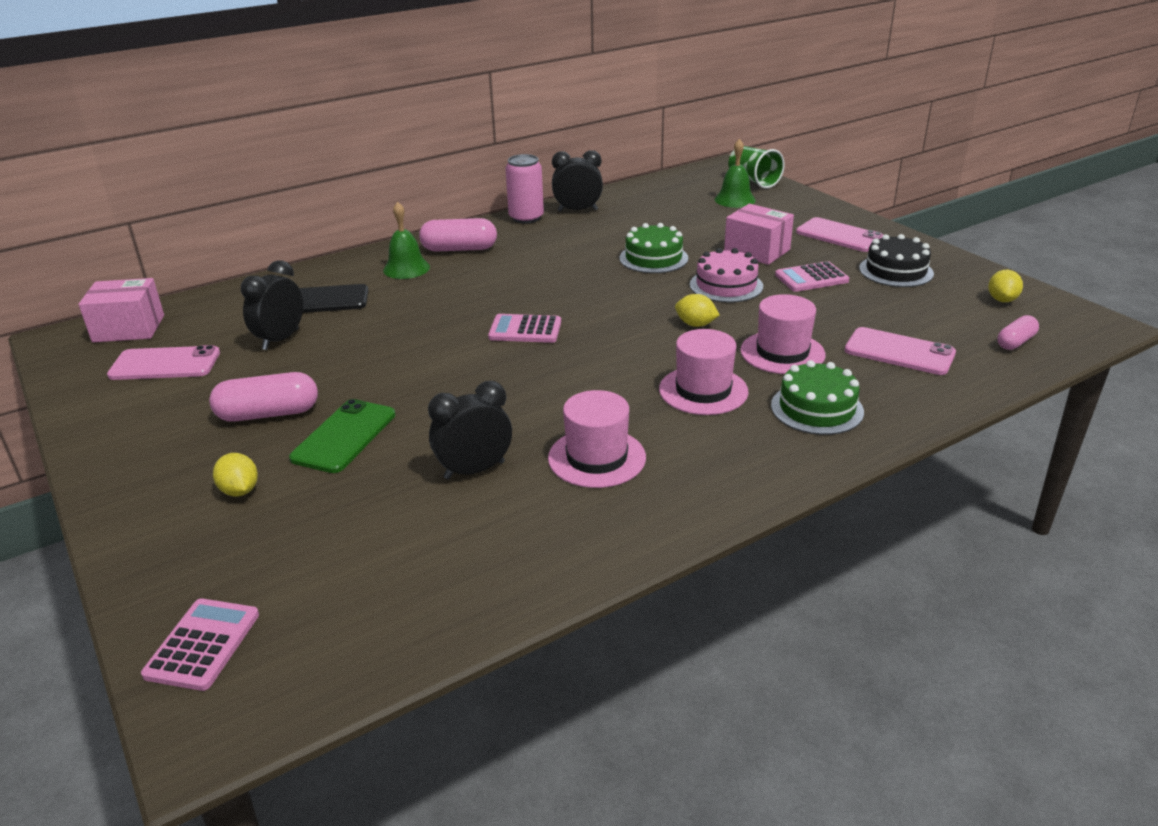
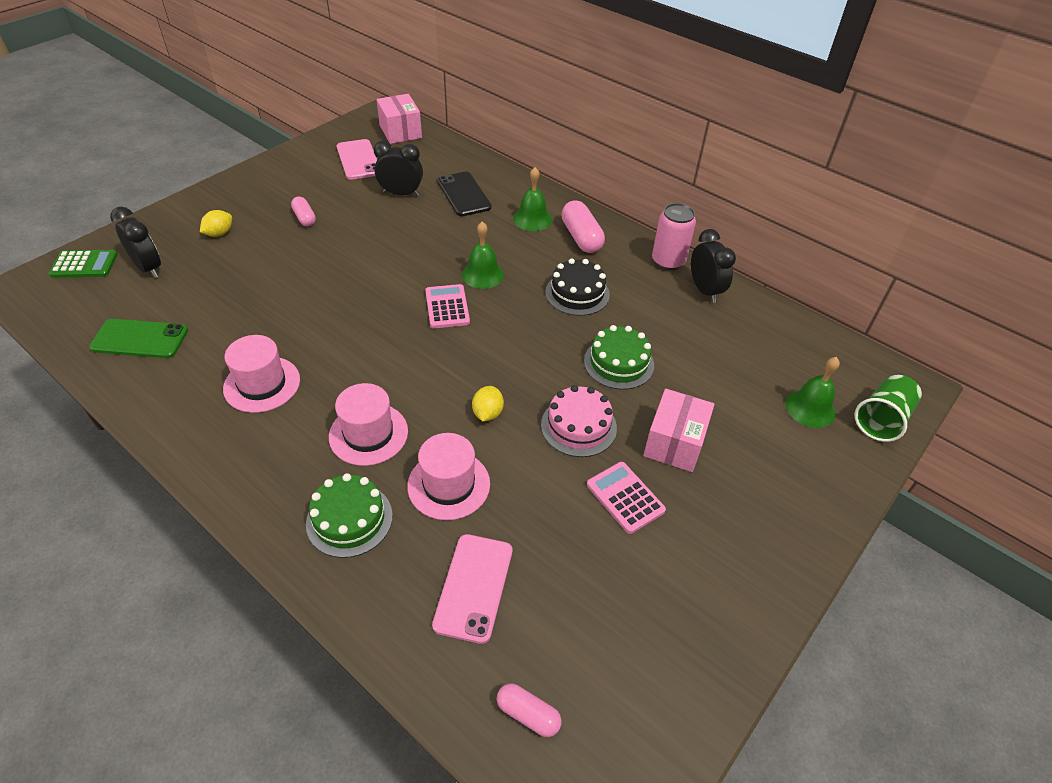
camera: 70 degrees right, 15 degrees up
(203, 644) = (84, 265): pink calculator -> green calculator
(268, 414) = (305, 218): pink capsule -> pink capsule, size x0.60
(344, 436) = (281, 256): green phone -> green phone (140, 339)
(474, 470) = (243, 325): black clock -> black clock (148, 268)
(483, 305) = (482, 274): none -> green bell
(839, 235) = (758, 518): pink phone -> none
(896, 271) = (680, 582): black cake -> black cake (577, 293)
(1002, 300) = (642, 706): yellow lemon -> none

